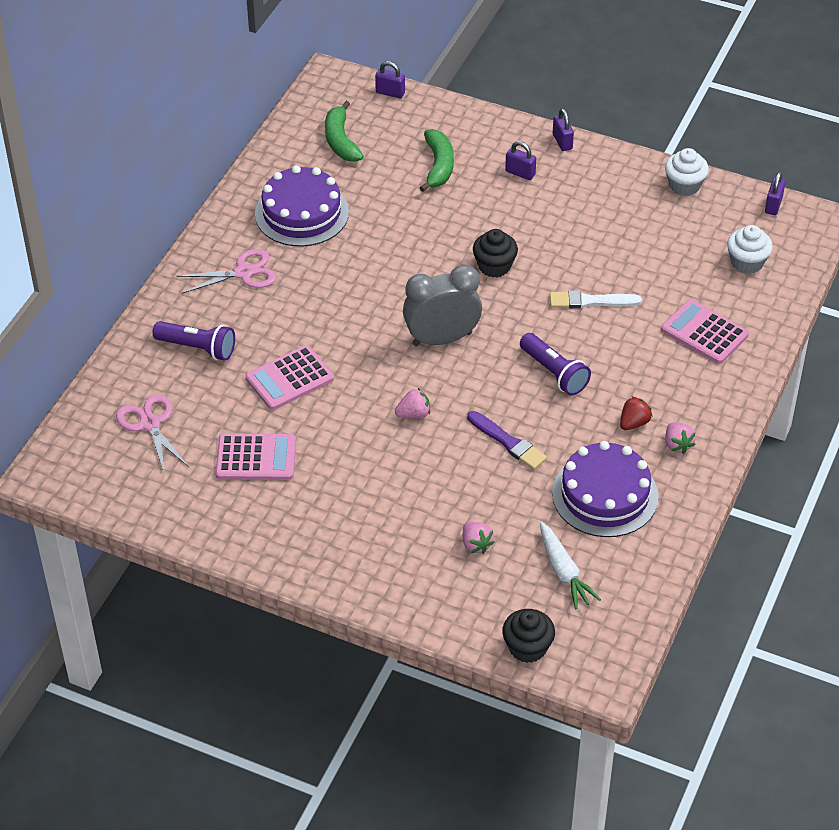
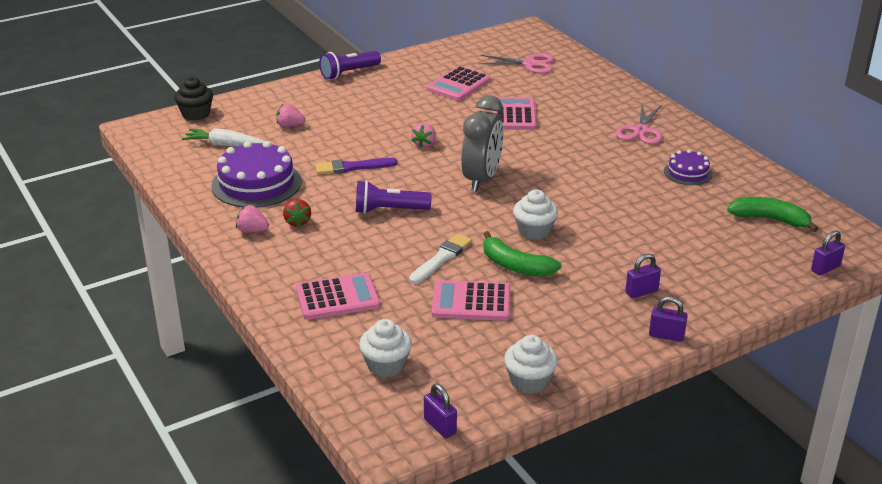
camera: 125 degrees right, 15 degrees down
(197, 348) = (580, 95): purple flashlight -> purple flashlight (349, 73)
(302, 213) = (688, 172): purple cake -> purple cake, size x0.54
(438, 166) = (691, 253): green banana -> green banana (515, 266)
(494, 266) = (534, 231): black cupcake -> white cupcake
(629, 255) = (471, 302): none -> pink calculator

